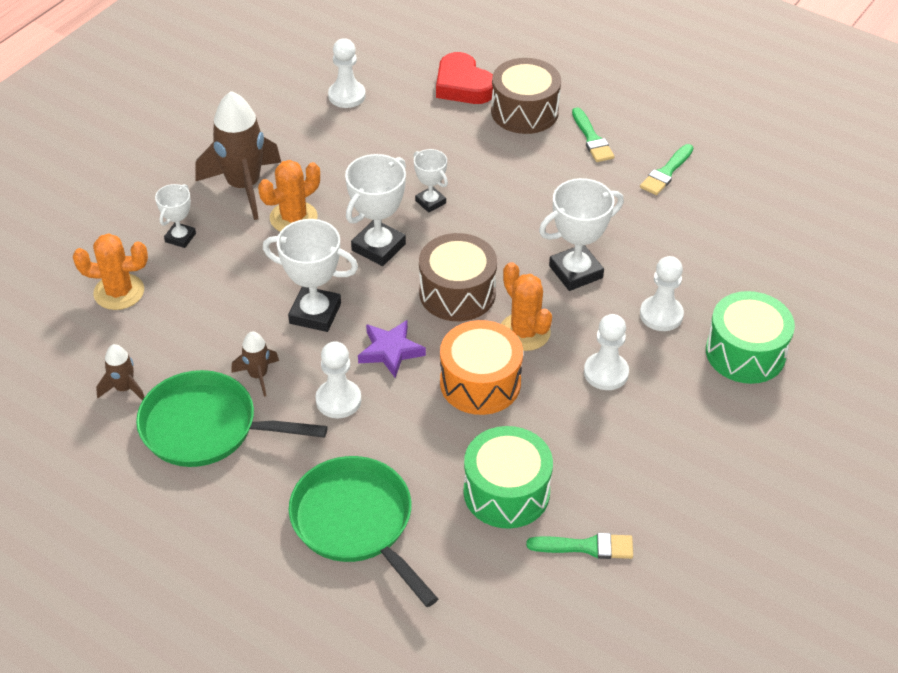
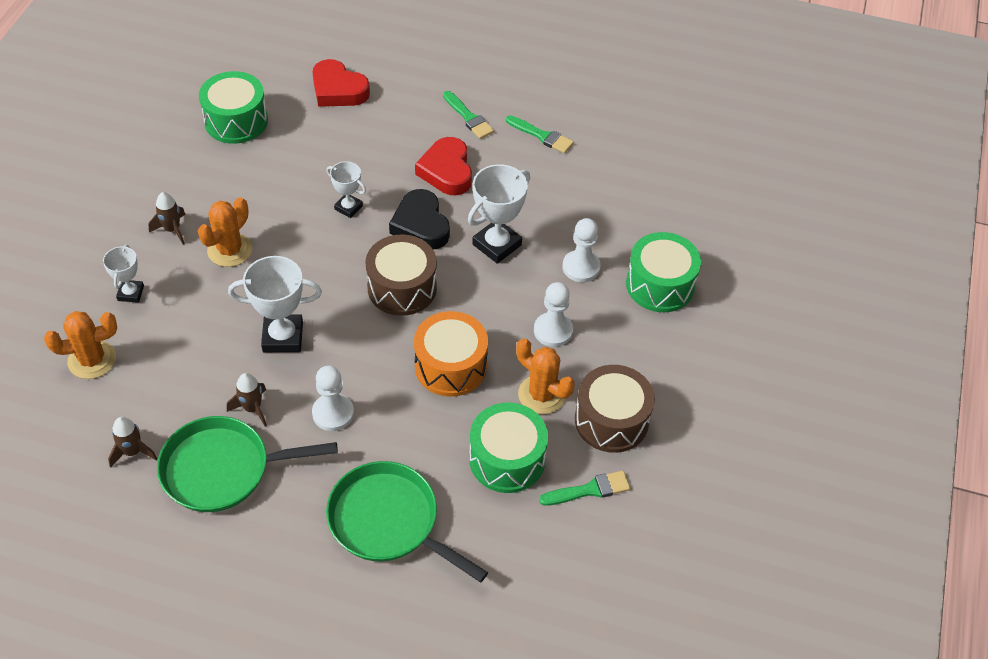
camera: 20 degrees left, 5 degrees up
(244, 186) = (172, 230): brown rocket -> brown rocket, size x0.49
(347, 96) = (236, 121): white pawn -> green drum
(378, 247) = (317, 261): white trophy -> none
(390, 351) = (363, 356): purple star -> none
(500, 235) = (421, 225): none -> black heart
(524, 111) = (401, 104): brown drum -> brown drum (611, 420)
(524, 332) = (472, 310): orange cactus -> orange cactus (541, 394)
(548, 187) = (446, 171): none -> red heart
(666, 172) = (542, 136): green brush -> green brush turned 75 degrees counterclockwise

